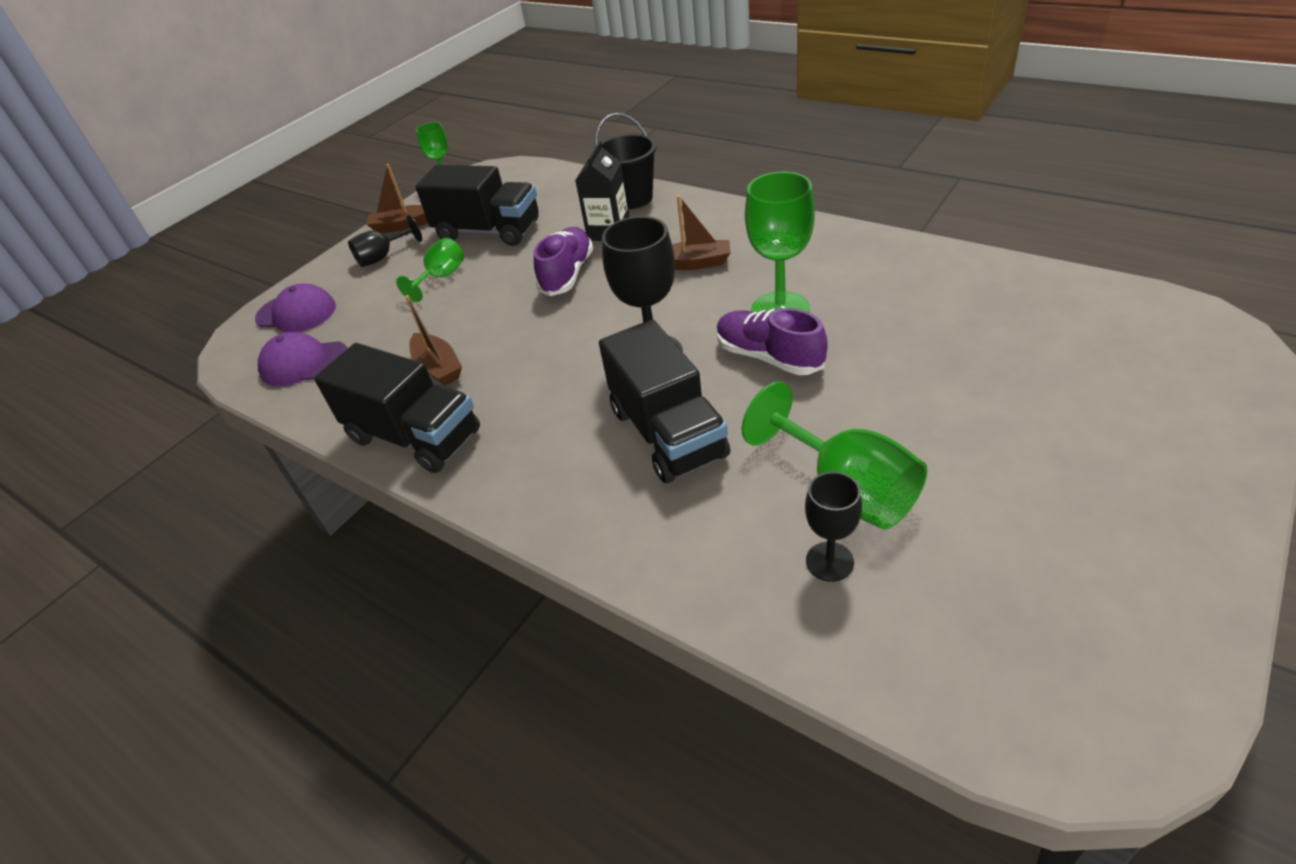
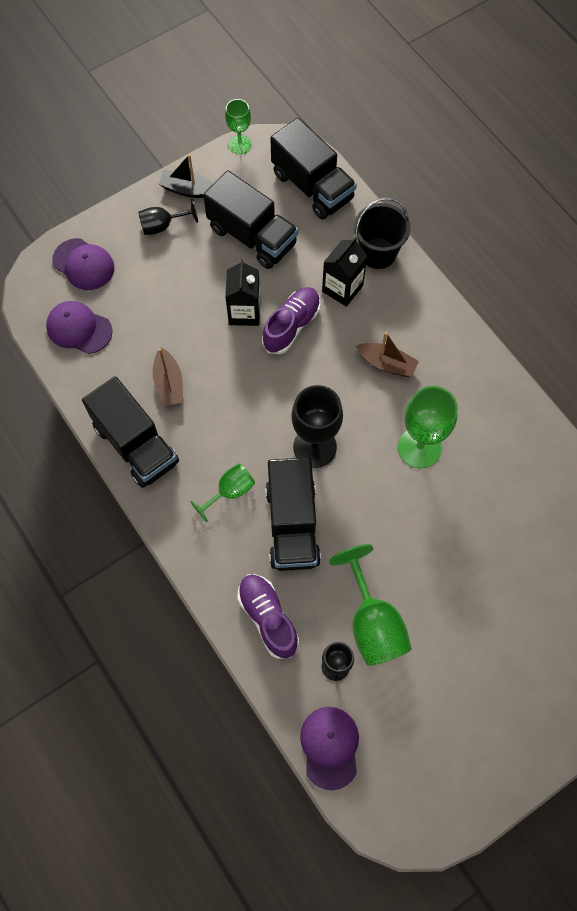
camera: 15 degrees right, 25 degrees up
(402, 226) = (188, 190): brown boat -> black boat
(441, 277) = (199, 278): green goblet -> green goblet (230, 491)
(506, 283) = (244, 312): none -> black carton
(536, 183) = (312, 186): none -> black truck
(769, 357) = (387, 490): purple shoe -> purple shoe (268, 618)
(896, 673) = (330, 747): none -> purple cap

